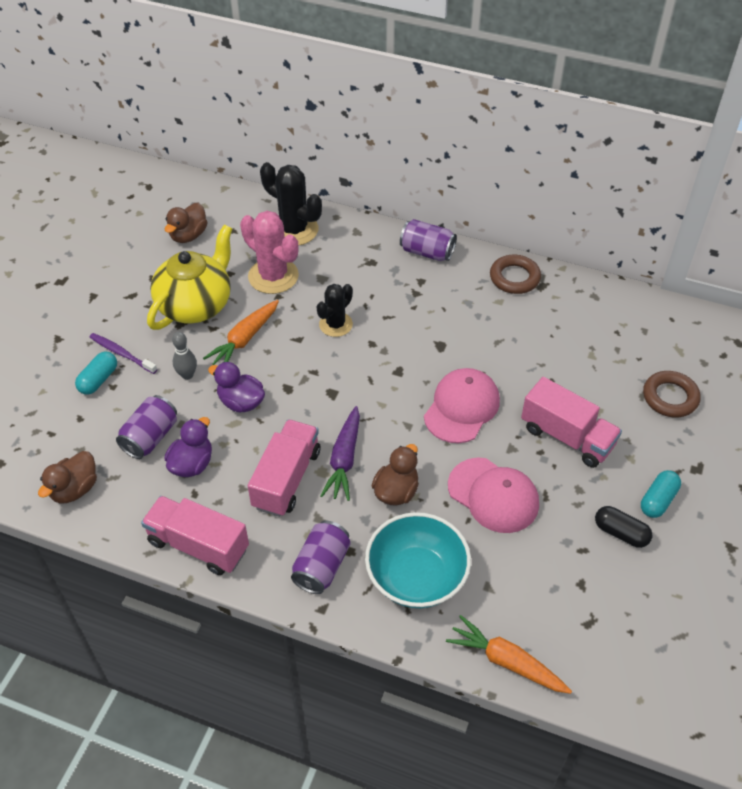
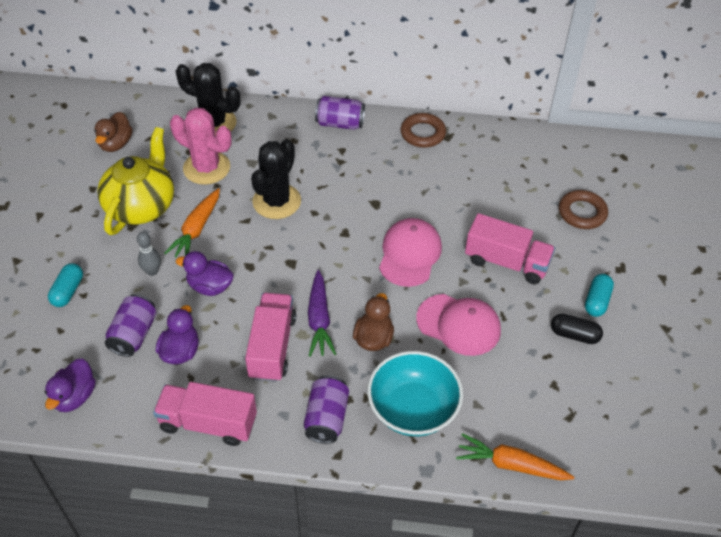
camera: 15 degrees left, 0 degrees up
(75, 489) = (75, 396): brown duck -> purple duck
(121, 353) = (83, 263): purple toothbrush -> none
(335, 324) = (276, 201): black cactus -> black cactus, size x1.57

